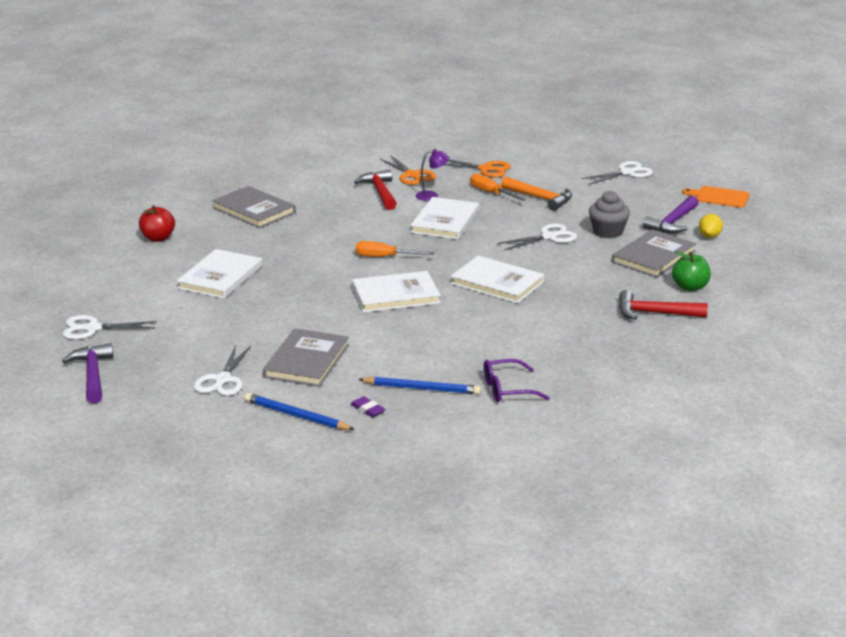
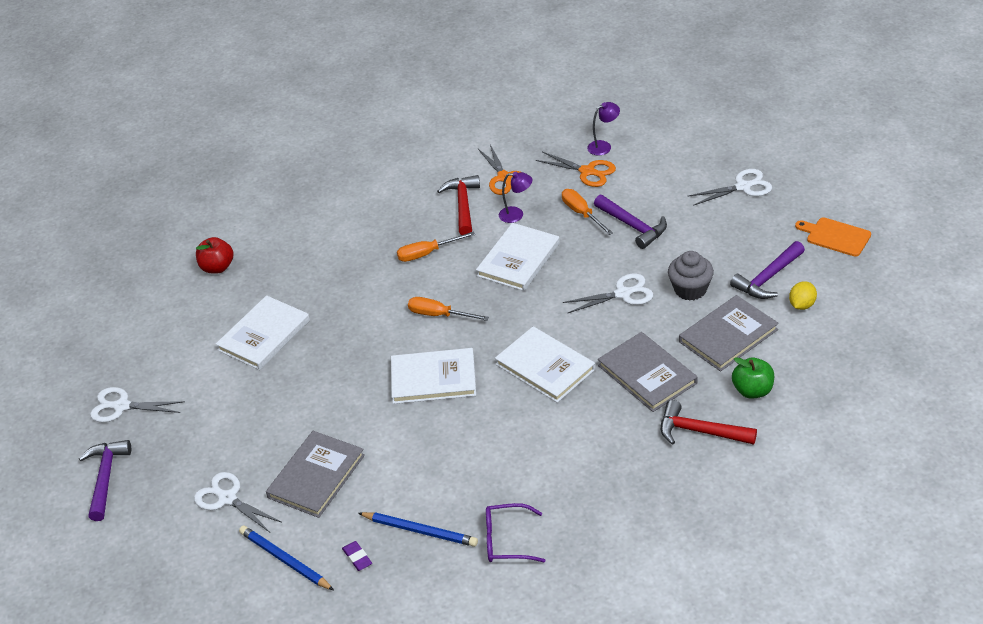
camera: 15 degrees right, 15 degrees up
(222, 380) = (227, 498): white scissors -> white scissors turned 105 degrees clockwise
(254, 210) = (324, 228): grey book -> grey book (647, 374)
(358, 221) = (427, 253): none -> orange screwdriver
(494, 154) = (603, 146): none -> purple lamp
(540, 198) = (633, 226): orange hammer -> purple hammer

